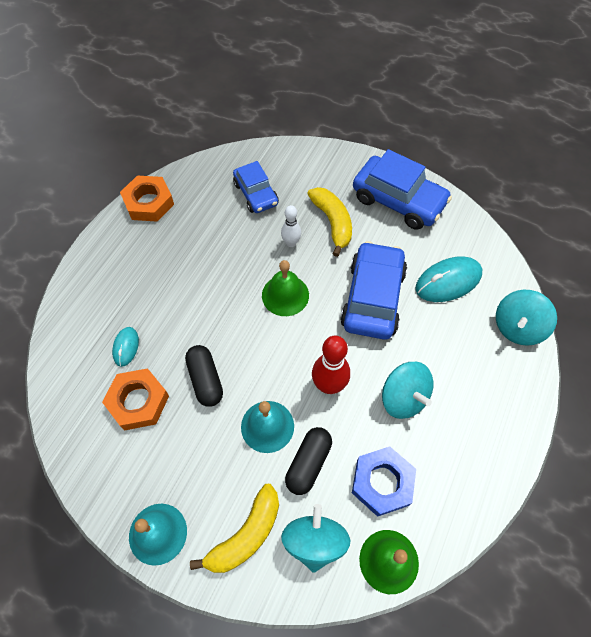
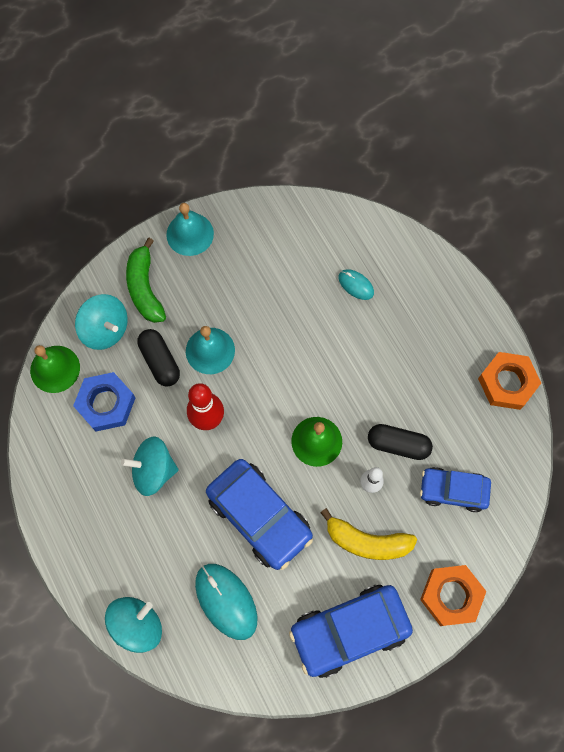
camera: 125 degrees right, 10 degrees up
(138, 401) = (299, 270): orange nut -> orange nut (451, 596)
(205, 380) = (282, 328): black capsule -> black capsule (398, 445)
(246, 534) = (145, 288): yellow banana -> green banana
(448, 281) = (226, 601): turquoise mouse -> turquoise mouse turned 45 degrees counterclockwise
(517, 327) = (137, 625): turquoise spinning top -> turquoise spinning top turned 60 degrees clockwise

